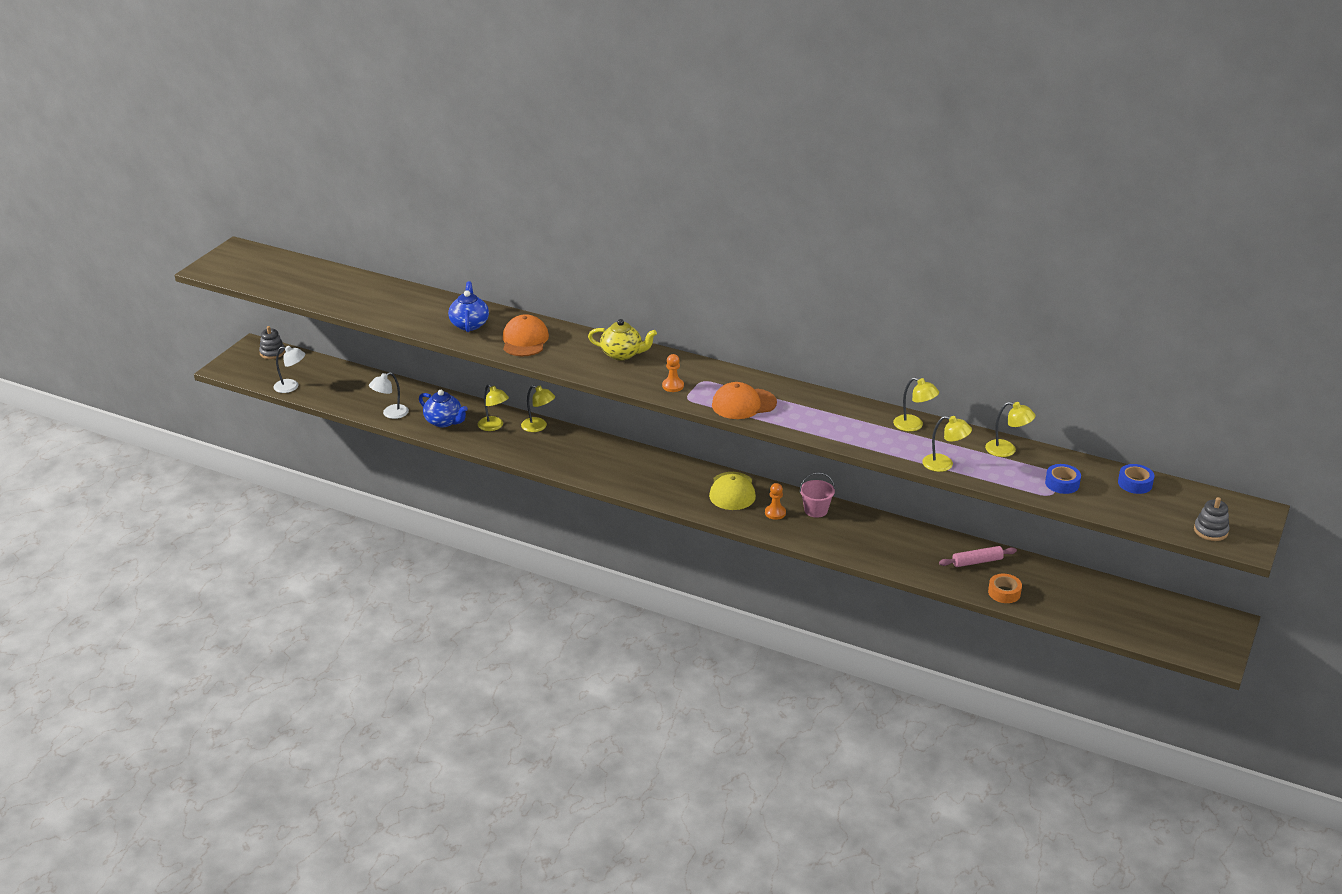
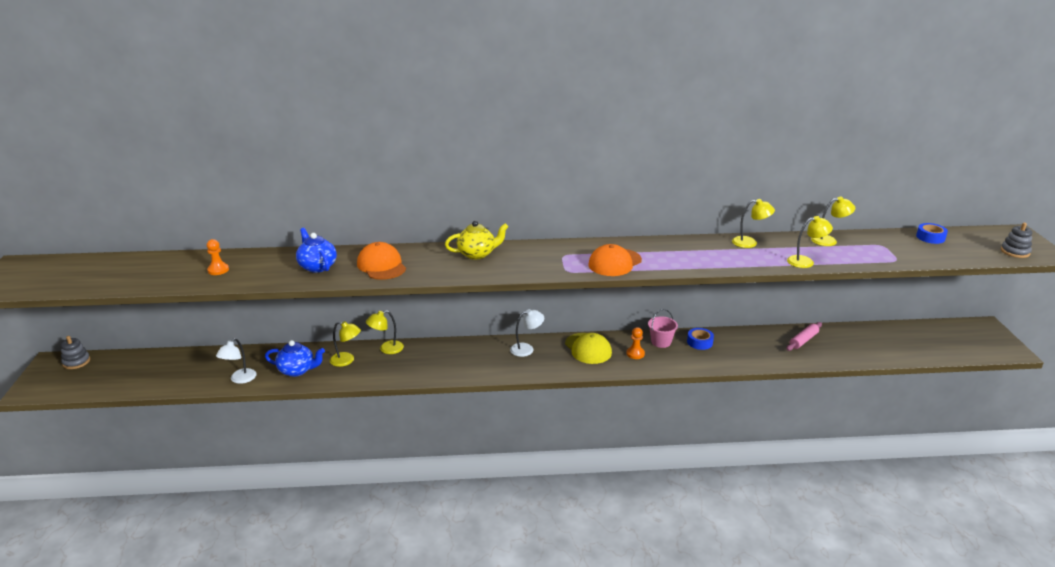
camera: 30 degrees left, 5 degrees down
(291, 387) = (118, 386): white lamp -> white lamp (526, 349)
(538, 427) = (386, 349): yellow lamp -> yellow lamp turned 150 degrees clockwise
(673, 386) = (545, 265): orange pawn -> orange pawn (218, 270)
(1004, 592) = (845, 355): orange tape -> none
(1062, 483) = (892, 250): blue tape -> blue tape (699, 342)

